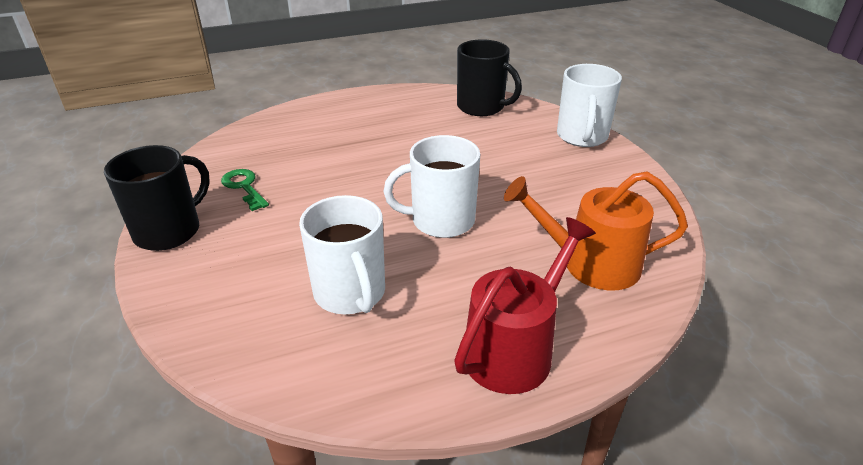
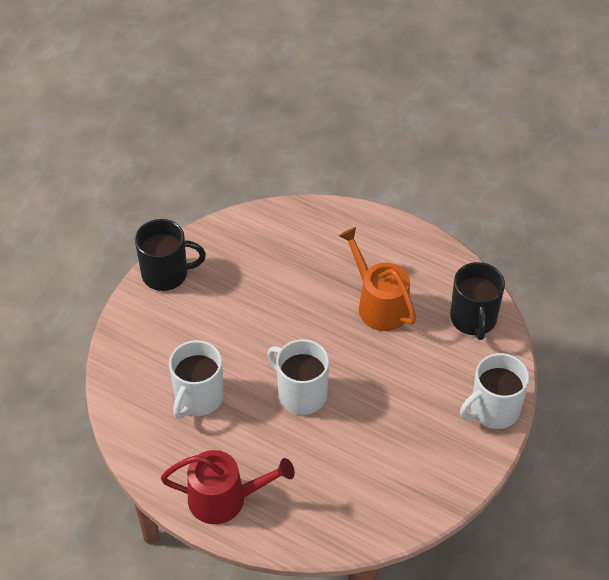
camera: 50 degrees right, 15 degrees up
(244, 187) = (235, 269): green key -> none
(591, 264) = (332, 496): orange watering can -> orange watering can (379, 304)

